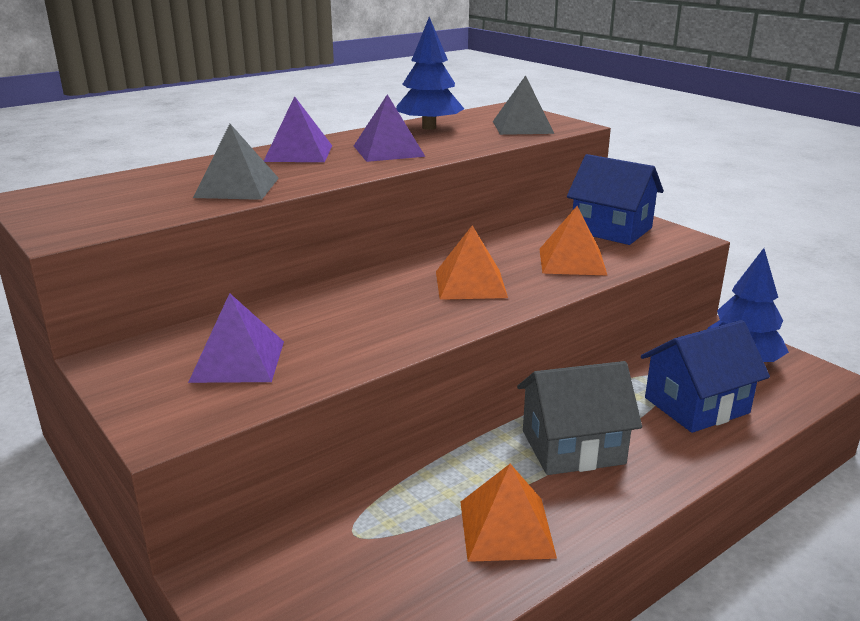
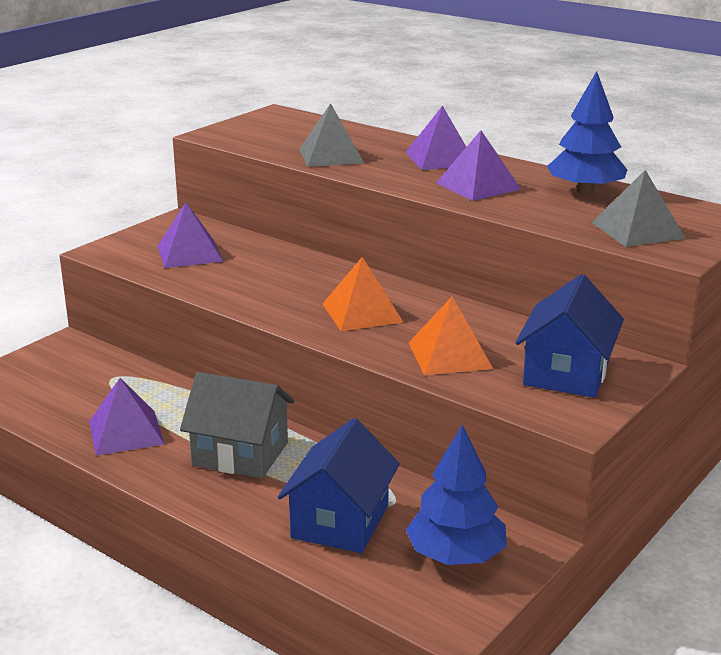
camera: 75 degrees right, 0 degrees up
(506, 528) = (126, 432): orange pyramid -> purple pyramid
(573, 447) = (240, 454): grey house -> grey house turned 45 degrees counterclockwise
(696, 405) = (340, 522): blue house -> blue house turned 60 degrees clockwise

